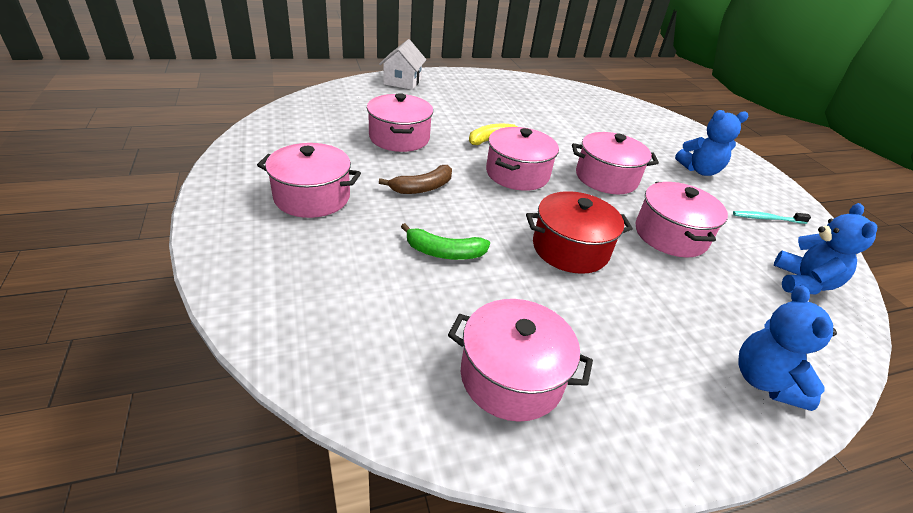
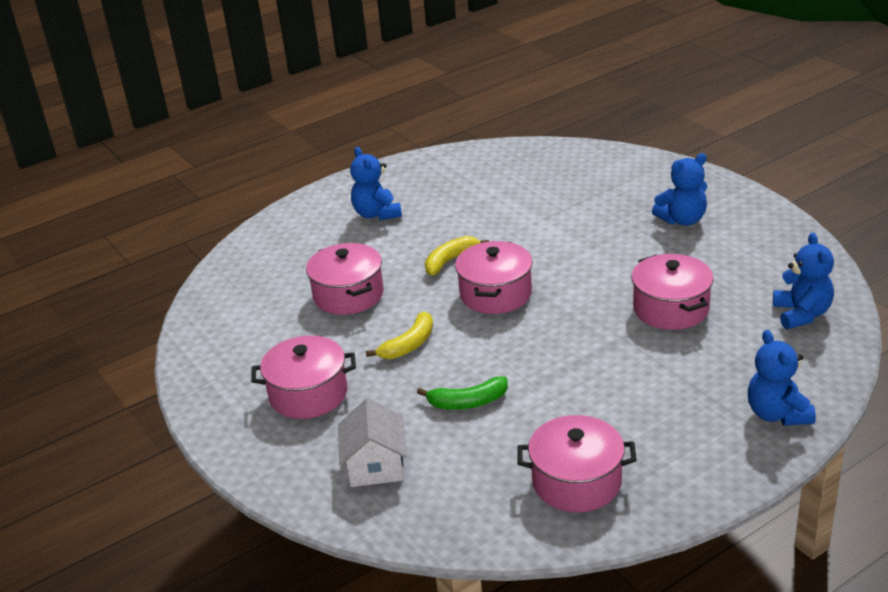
camera: 10 degrees left, 5 degrees down
(402, 81) = (301, 215): white house -> white house (375, 465)
(422, 188) = (409, 345): brown banana -> yellow banana
(456, 96) = (377, 214): none -> blue teddy bear
(570, 249) = (581, 357): red pot -> none
(606, 178) = (588, 265): pink pot -> none
(767, 219) = (760, 256): turquoise toothbrush -> none

